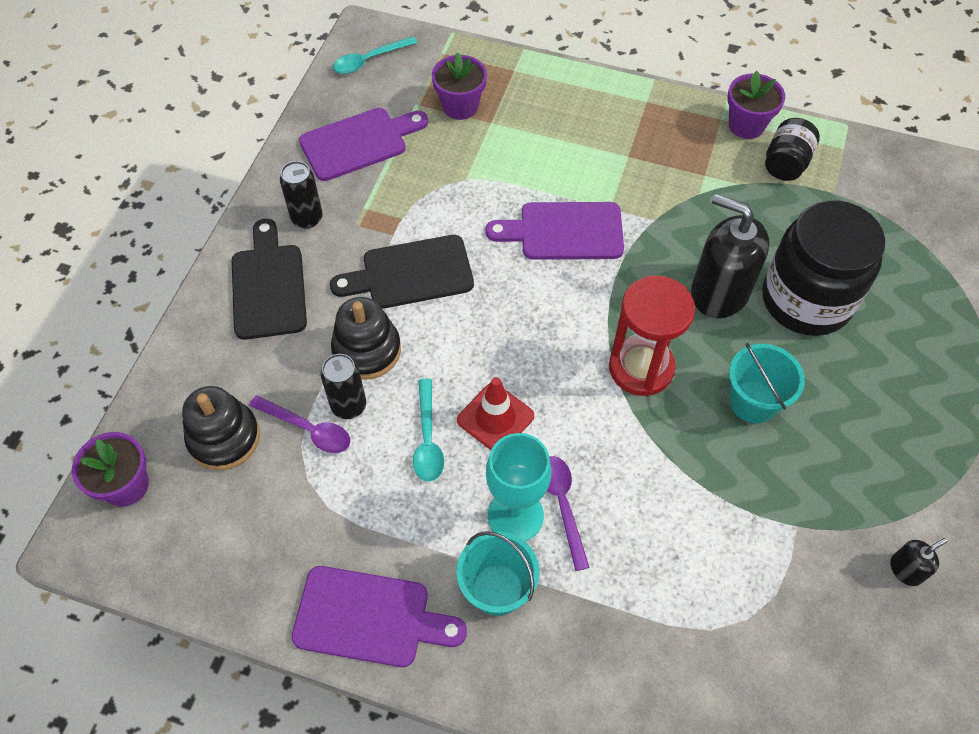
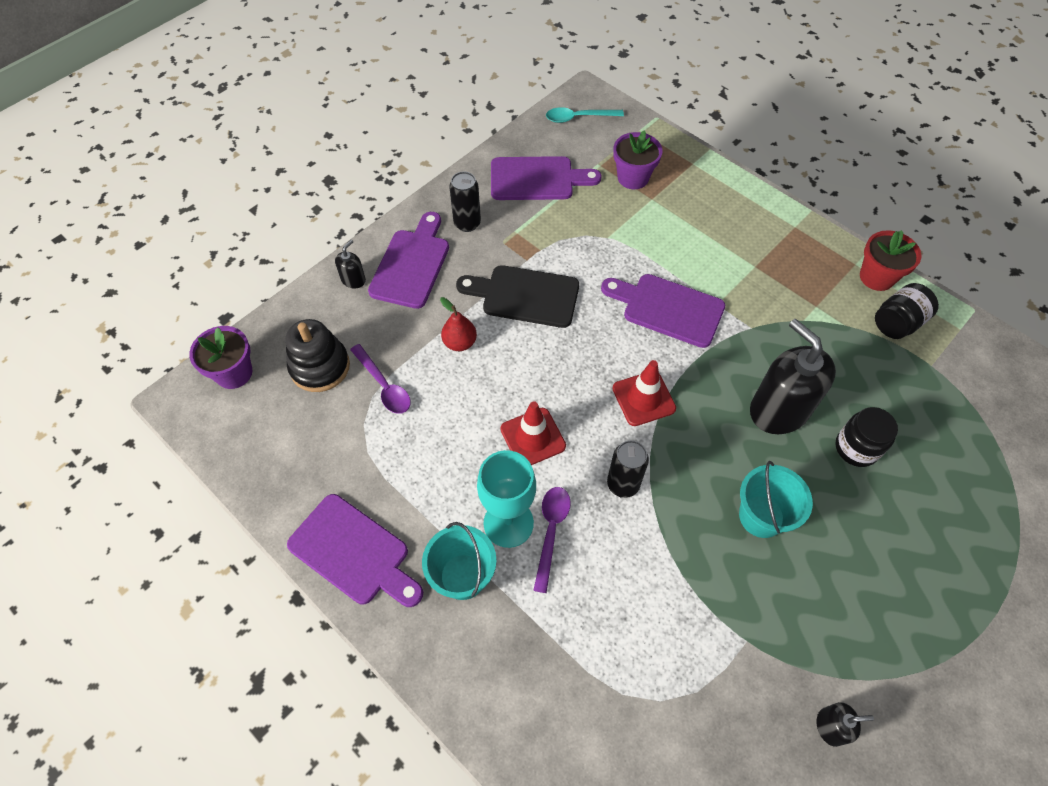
camera: 25 degrees right, 0 degrees up
(210, 327) = (353, 280): none -> black soap dispenser
(268, 286) = (411, 264): black cutting board -> purple cutting board
(349, 406) = (423, 380): black can -> black can (623, 484)
(367, 350) = (460, 343): black stacking toy -> red pear
(428, 439) = (470, 432): turquoise spoon -> none
(586, 332) = (643, 398): none -> red traffic cone
(641, 368) = (676, 446): red hourglass -> none
(746, 125) = (876, 277): purple flower pot -> red flower pot
(806, 300) = (856, 448): black jar -> black jar, size x0.50

